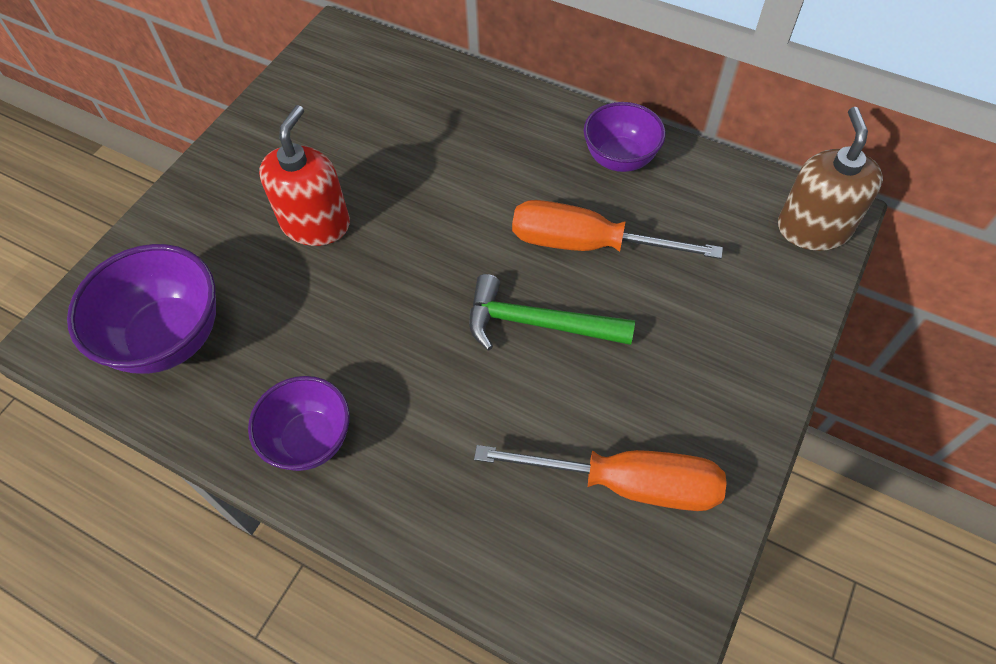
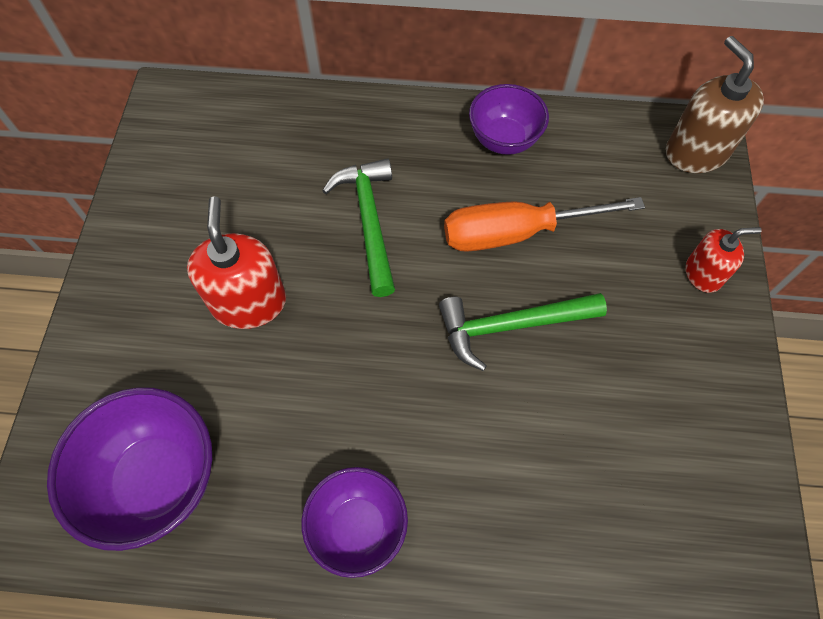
camera: 25 degrees left, 5 degrees up
(454, 191) = (369, 222): none -> green hammer
(627, 483) = (662, 447): orange screwdriver -> none
(757, 343) = (703, 274): none -> red soap dispenser

